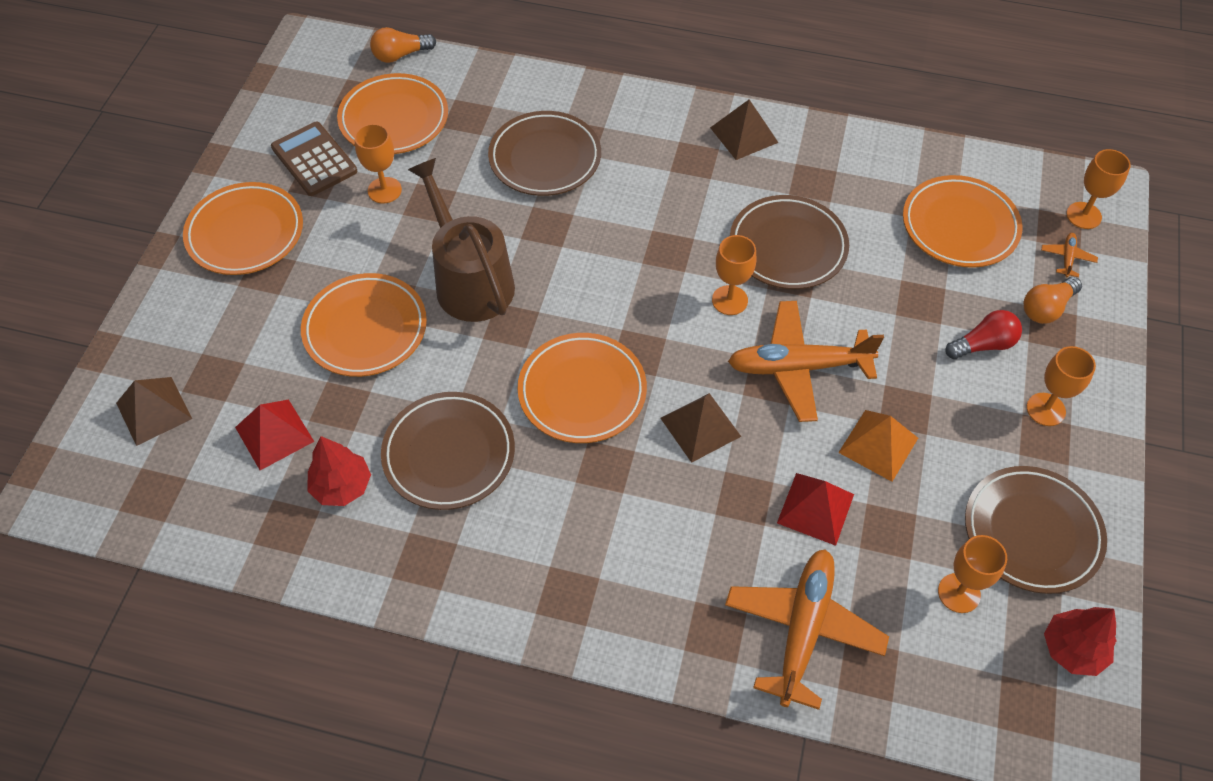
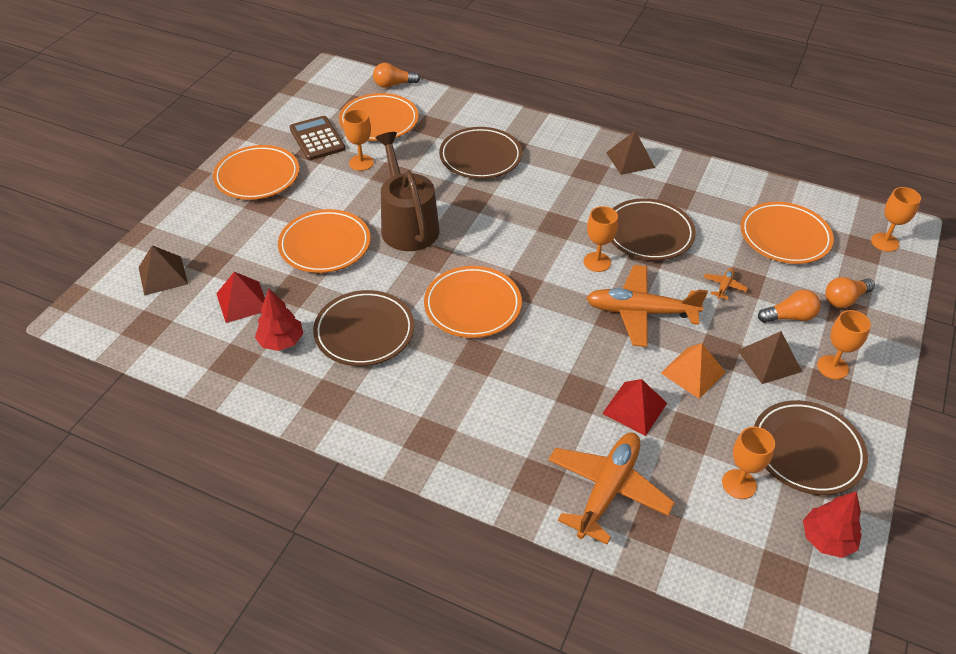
camera: 10 degrees right, 10 degrees down
(700, 427) = (556, 341): brown pyramid -> brown pyramid (769, 360)
(983, 345) = (789, 317): red light bulb -> orange light bulb
(1067, 258) = (867, 268): orange plane -> orange plane (724, 286)

